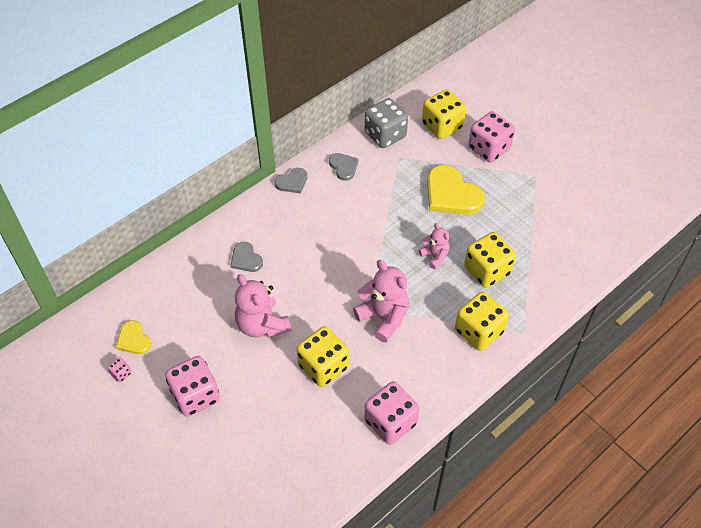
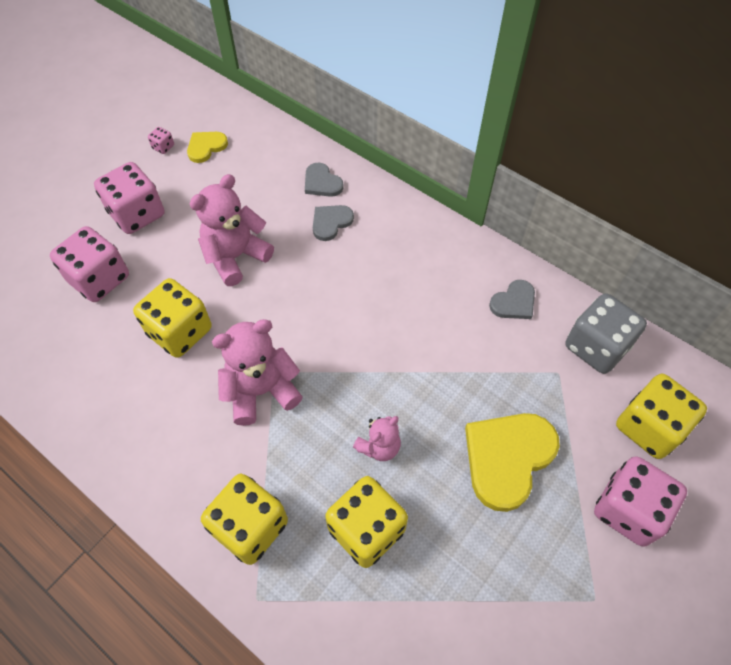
camera: 80 degrees right, 5 degrees up
(292, 182) = (467, 247): grey heart -> grey heart (322, 182)
(383, 317) = (261, 391): pink teddy bear -> pink teddy bear turned 150 degrees counterclockwise
(390, 422) = (99, 422): pink dice -> pink dice (99, 279)

